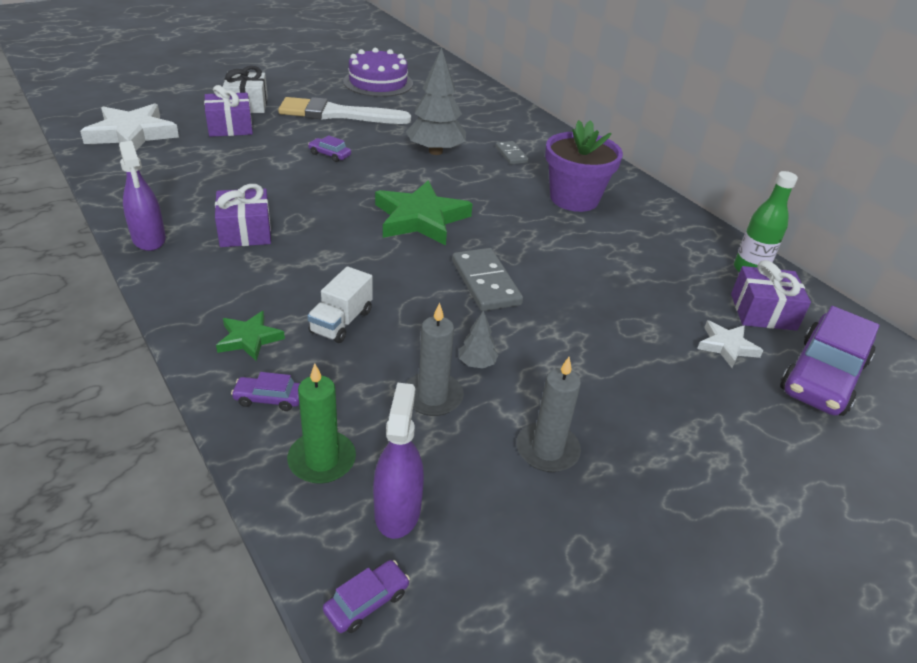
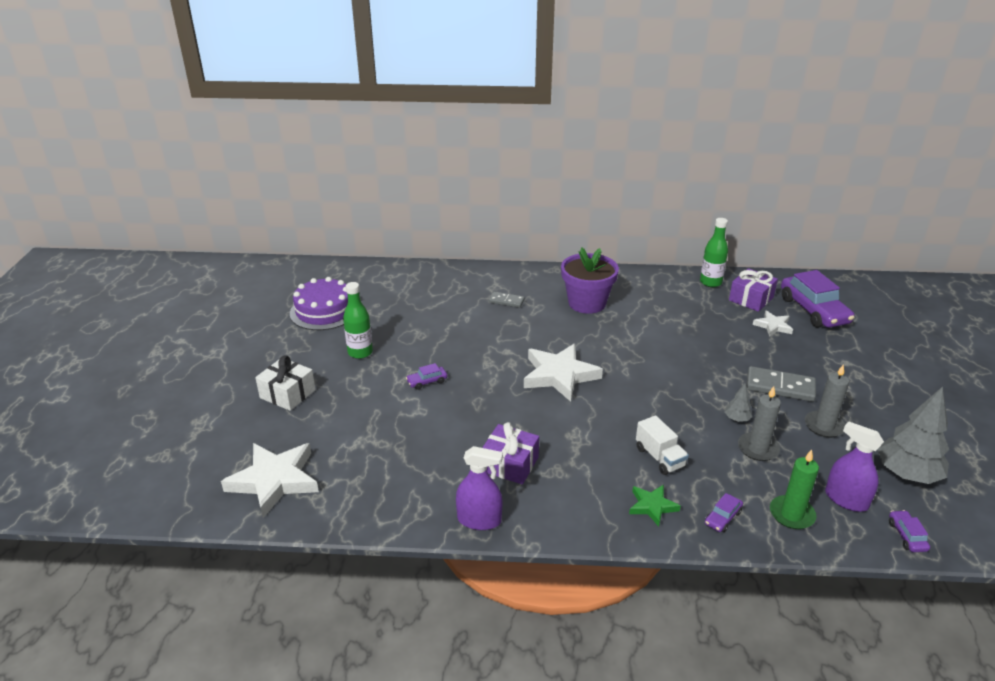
camera: 50 degrees left, 5 degrees down
(230, 127) = (322, 417): purple gift -> none
(337, 114) = (360, 352): white brush -> green bottle
(420, 218) = (559, 375): green star -> white star
(435, 151) = (470, 331): grey tree -> grey tree (906, 474)
(485, 283) = (657, 380): grey domino -> grey domino (780, 387)

